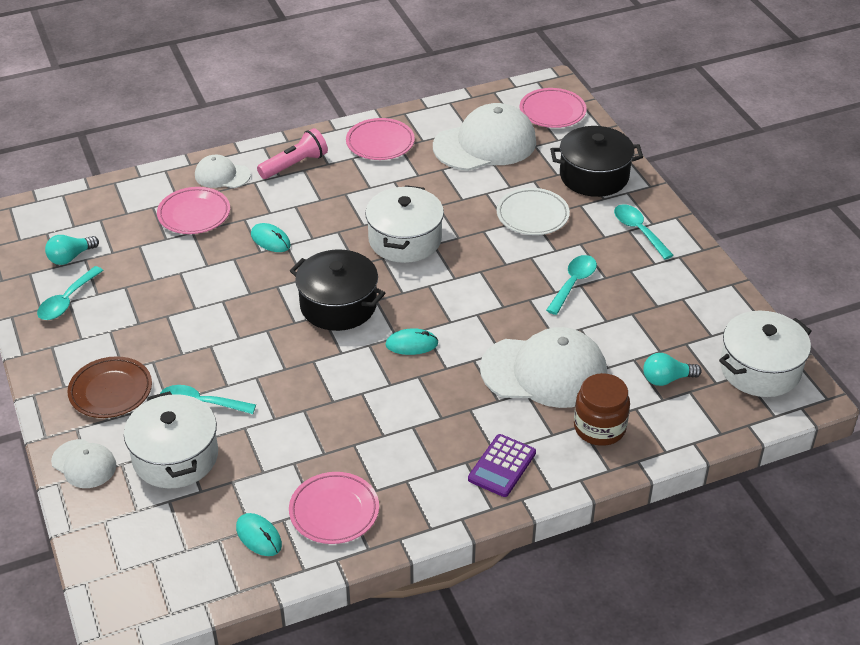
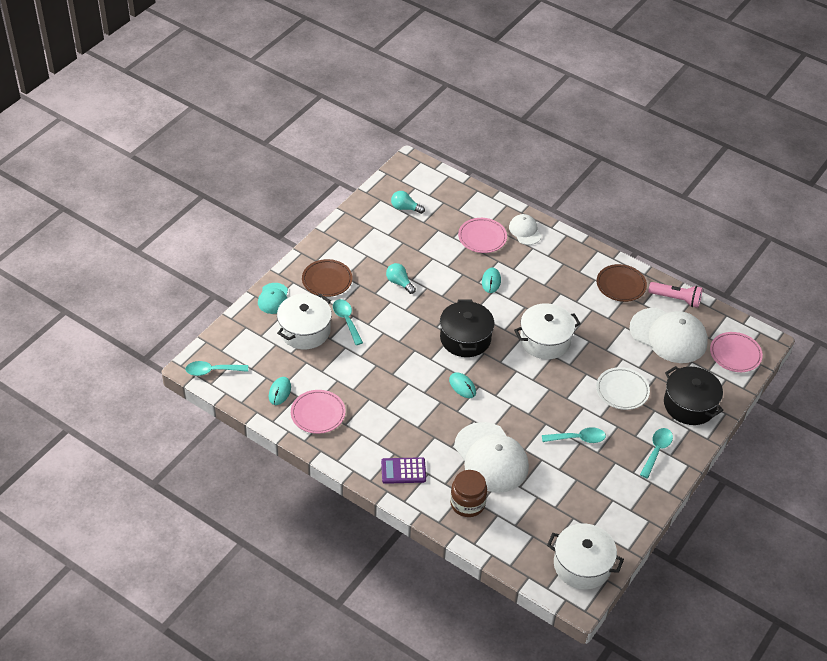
camera: 55 degrees right, 5 degrees up
(67, 301) = (373, 226): turquoise spoon -> turquoise spoon (212, 371)
(84, 464) = (273, 298): white cap -> turquoise cap
(295, 164) = (564, 257): pink flashlight -> pink flashlight (676, 299)
(380, 143) = (621, 285): pink plate -> brown plate
(666, 379) = (533, 520): turquoise light bulb -> turquoise light bulb (399, 283)

